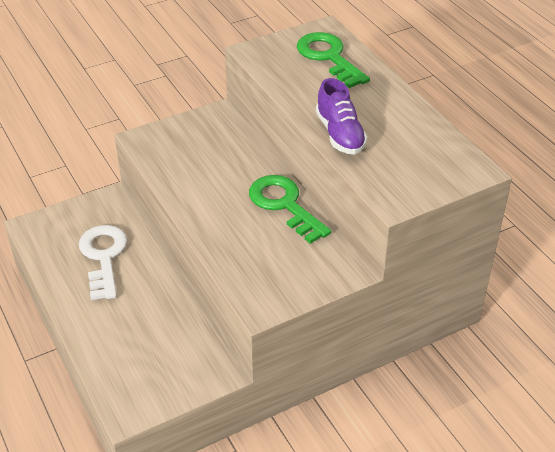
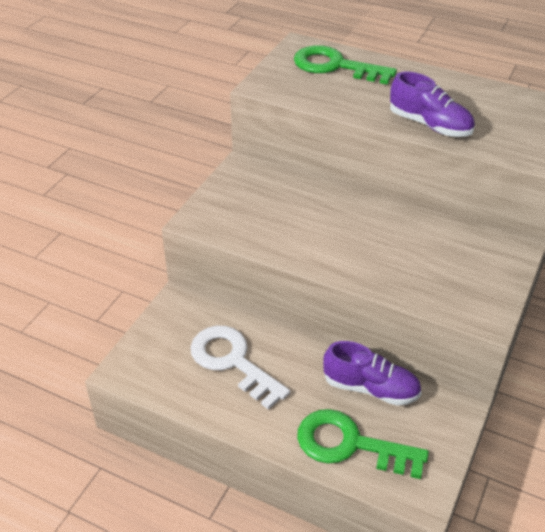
camera: 35 degrees left, 0 degrees up
(174, 325) = (371, 388): none -> purple shoe
(284, 204) = (396, 219): green key -> green key (349, 444)

